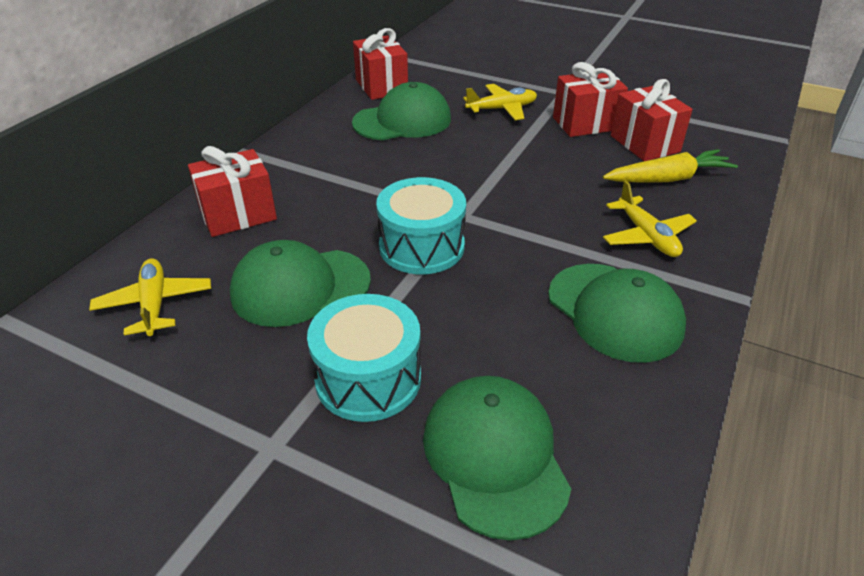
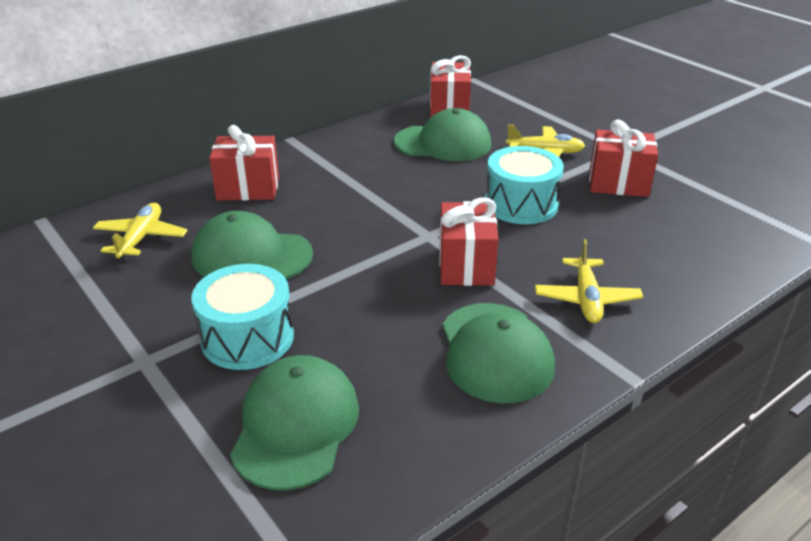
camera: 25 degrees right, 5 degrees down
(421, 246) = (372, 251): turquoise drum -> turquoise drum (521, 204)
(644, 144) = (664, 216): red gift -> red gift (466, 265)
(668, 179) = (658, 254): yellow carrot -> none

